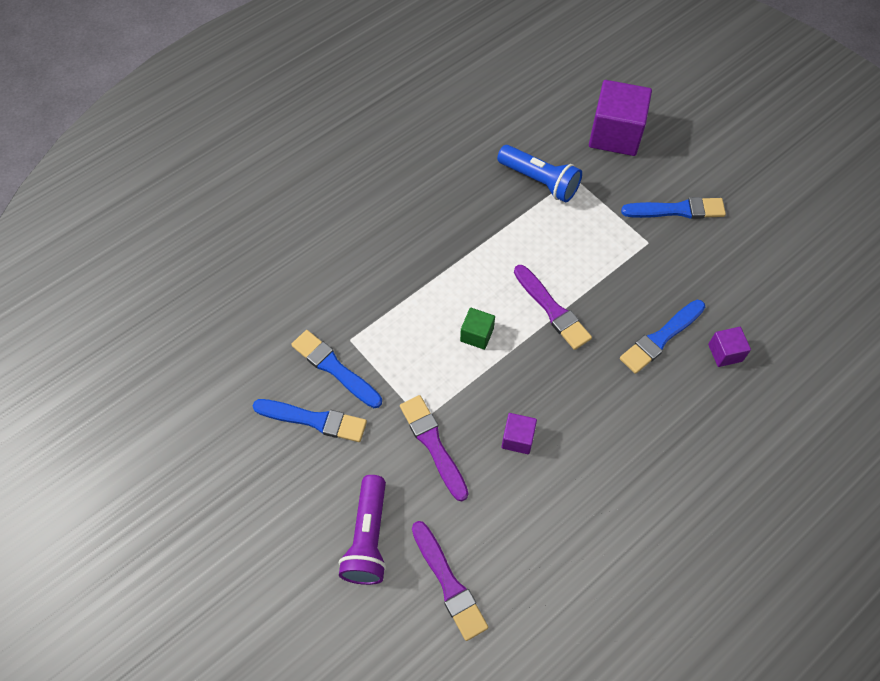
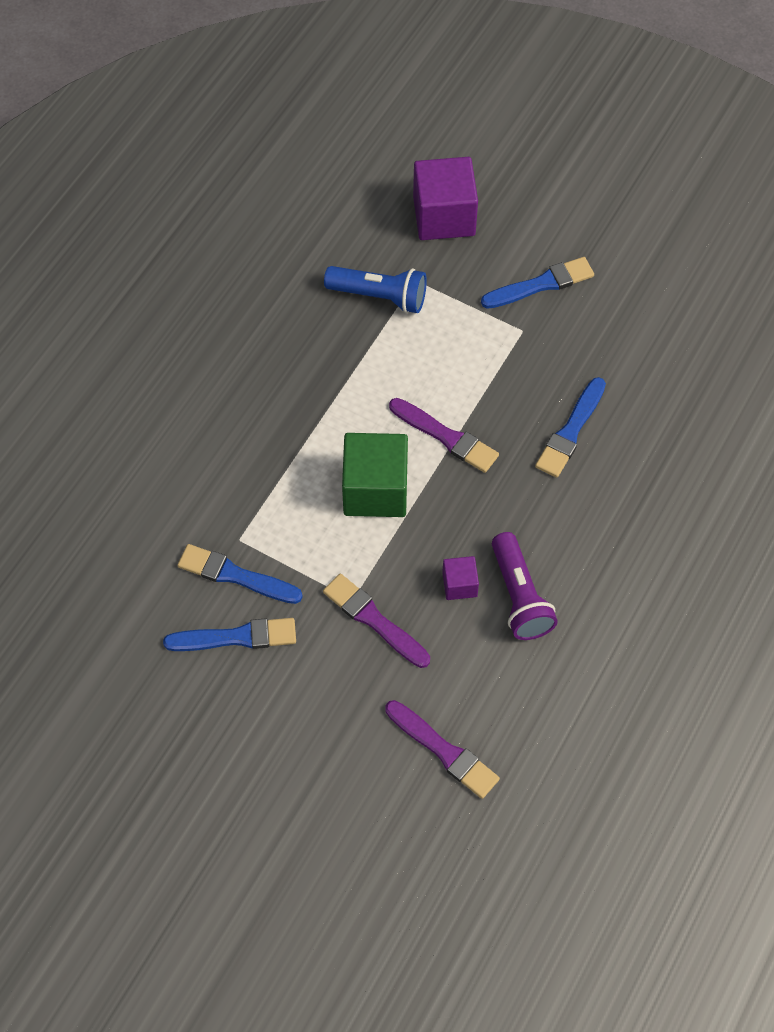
camera: 20 degrees left, 0 degrees up
(368, 538) = (343, 736): purple flashlight -> purple flashlight (519, 596)
(477, 335) = (375, 490): green cube -> green cube, size x2.02
(725, 353) = (641, 426): purple cube -> none

